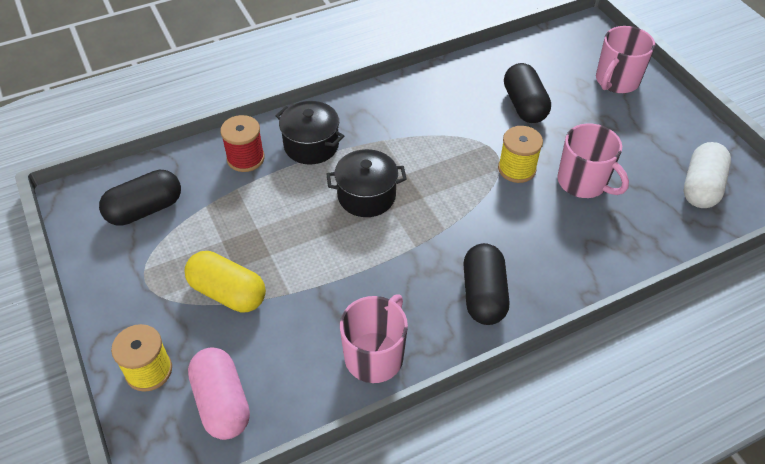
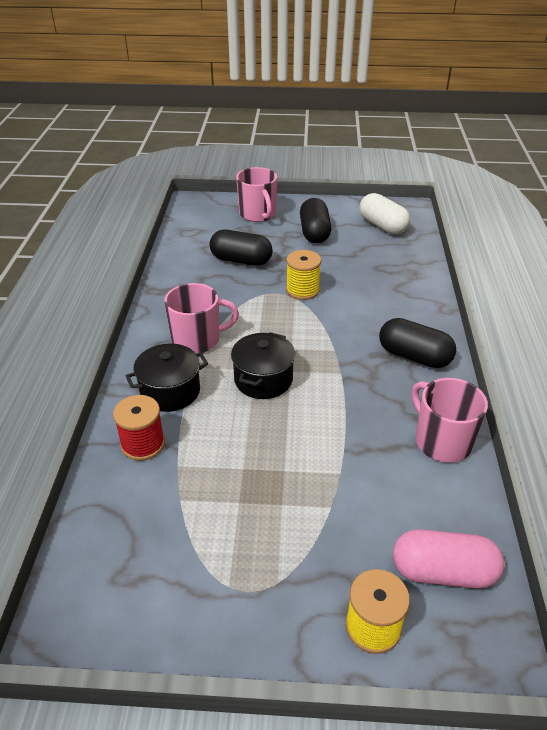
camera: 60 degrees left, 10 degrees down
(145, 209) = (141, 557): black capsule -> black capsule (314, 233)
(228, 293) = (310, 520): yellow capsule -> none
(583, 182) = (341, 267): pink mug -> pink mug (197, 340)

